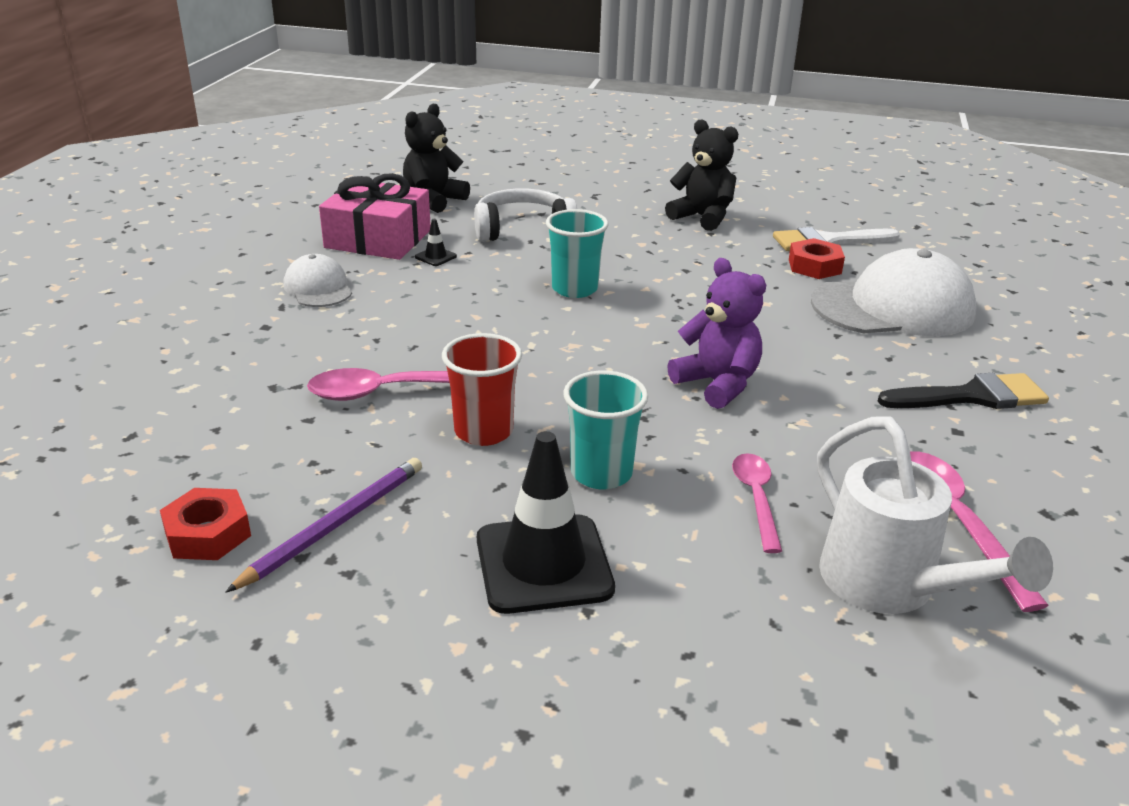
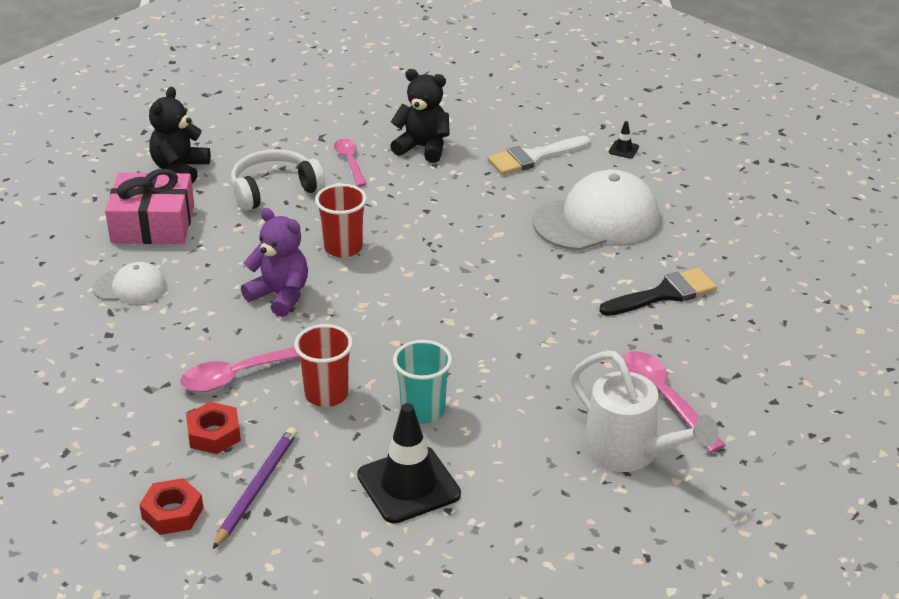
camera: 15 degrees left, 5 degrees up
(318, 288) = (130, 287): white cap -> white cap turned 135 degrees clockwise
(435, 257) = (213, 235): black traffic cone -> black traffic cone (623, 149)
(574, 289) = (343, 248): turquoise cup -> red cup
(717, 384) = (482, 319): purple teddy bear -> purple teddy bear (280, 296)
(756, 498) = (533, 408): pink spoon -> pink spoon (350, 161)
(814, 266) = (528, 187): red nut -> red nut (214, 434)

